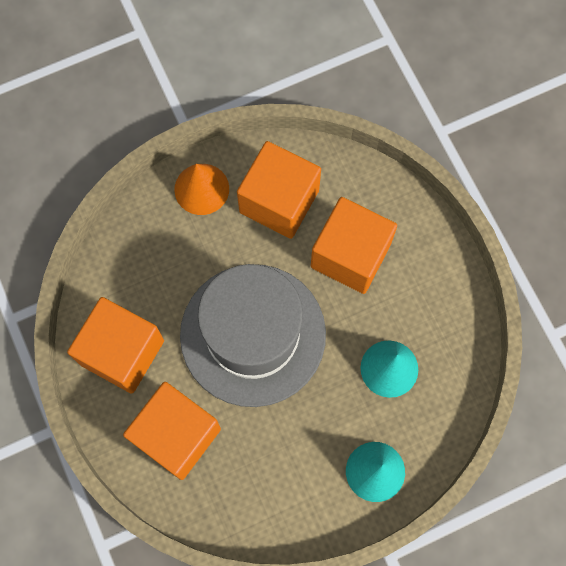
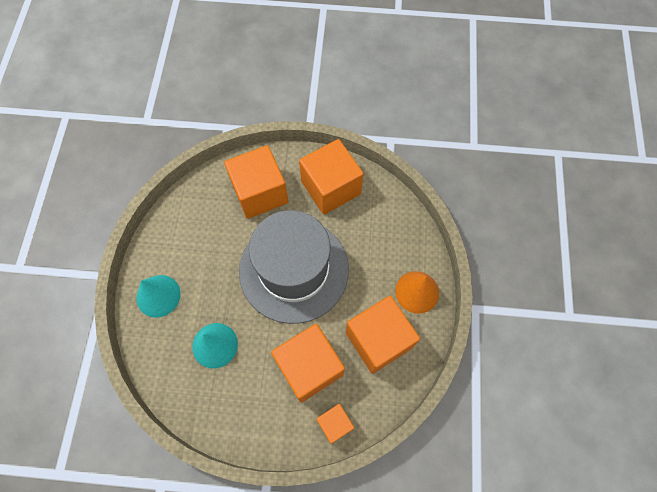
camera: 120 degrees right, 5 degrees down
(390, 199) = (334, 424): none -> orange cube

